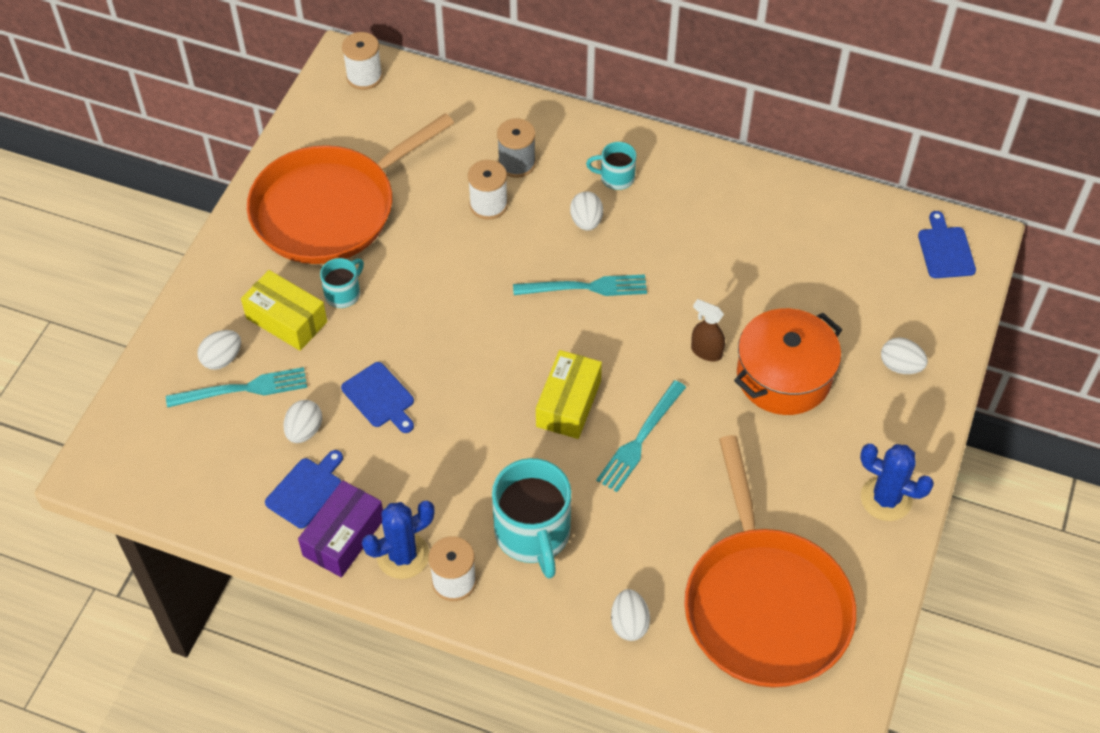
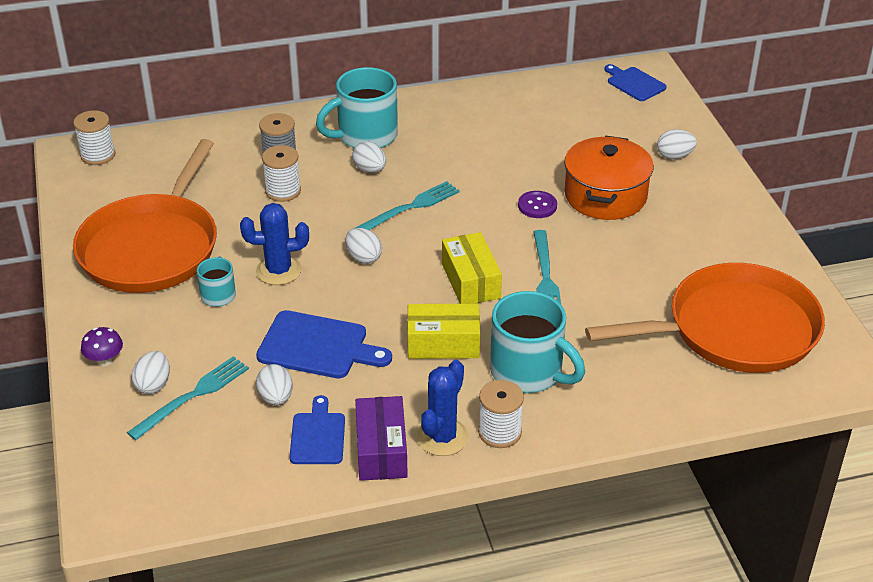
camera: 35 degrees left, 15 degrees down
(204, 311) = (105, 360): none -> purple mushroom
(286, 320) = (186, 333): yellow box -> yellow box (443, 343)
(380, 397) = (318, 346): blue cutting board -> blue cutting board, size x1.54
(615, 178) = (365, 136): turquoise mug -> turquoise mug, size x1.93
(629, 623) = (656, 389): white egg -> white egg (363, 257)
(706, 351) = (537, 206): brown spray bottle -> purple button
(764, 605) = (734, 329): orange pan -> orange pan turned 60 degrees counterclockwise
(886, 499) = (745, 231): blue cactus -> blue cactus (278, 271)

